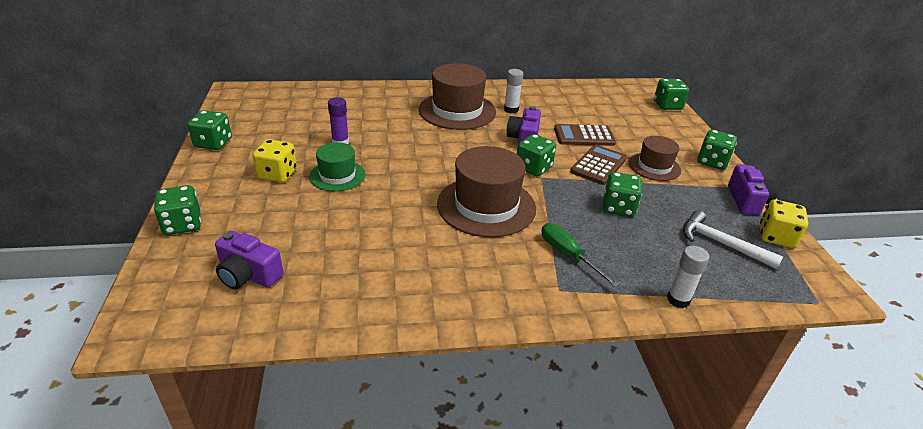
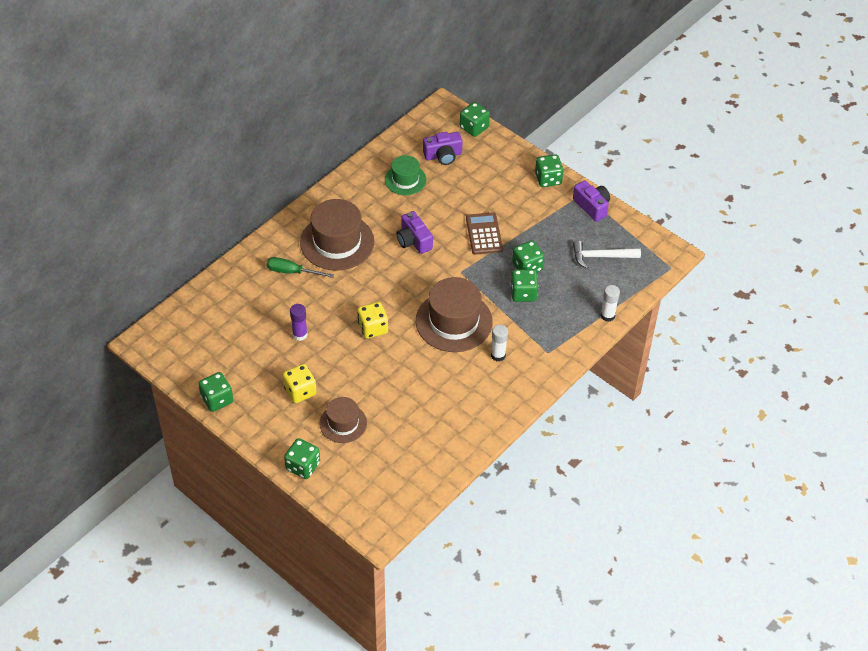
camera: 40 degrees left, 15 degrees up
(248, 275) = (387, 464): purple camera -> purple camera (443, 155)
(337, 175) = (338, 364): green hat -> green hat (405, 180)
(511, 109) = (372, 213): white glue stick -> white glue stick (498, 355)
(533, 168) = (448, 266): green dice -> green dice (523, 293)
(568, 255) = (532, 325): green screwdriver -> green screwdriver (292, 272)
(584, 136) = (449, 208): brown calculator -> none
(654, 166) = (517, 210): brown hat -> brown hat (343, 423)
(776, 237) = (625, 229): yellow dice -> yellow dice (373, 328)

